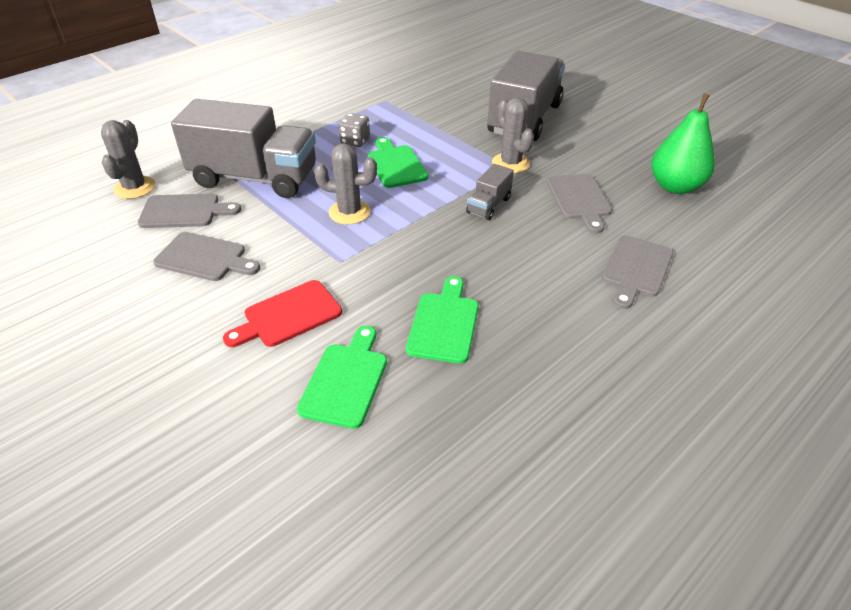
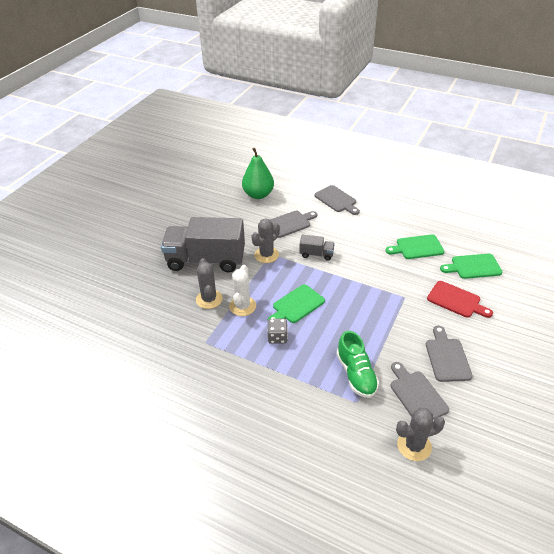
camera: 110 degrees left, 0 degrees up
(255, 178) = (356, 374): grey truck -> green shoe
(349, 212) = (360, 309): grey cactus -> grey cactus (209, 299)
(422, 129) = (242, 306): none -> white cactus
(636, 269) = (336, 200): grey cutting board -> grey cutting board turned 45 degrees clockwise

